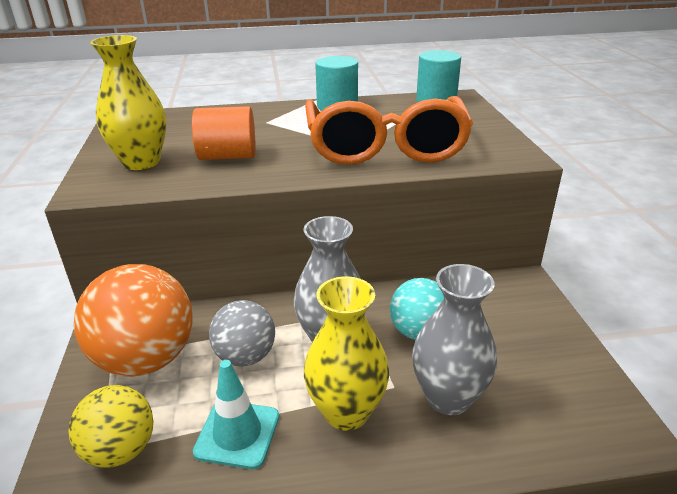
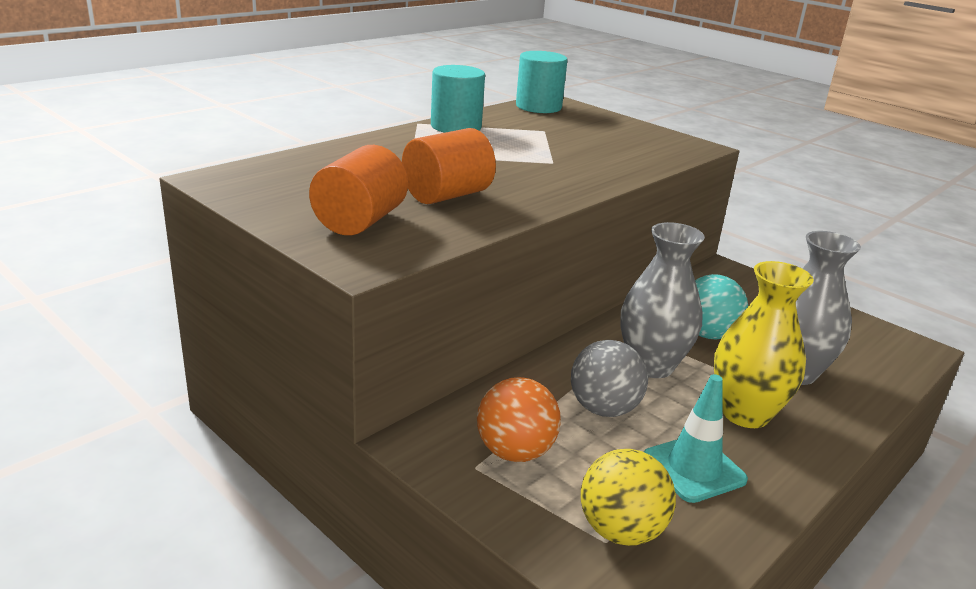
camera: 40 degrees left, 5 degrees down
(141, 162) = (360, 221): yellow vase -> orange cylinder
(146, 359) = (515, 452): orange ball -> orange ball, size x0.60
(385, 146) = (578, 157): orange glasses -> none

